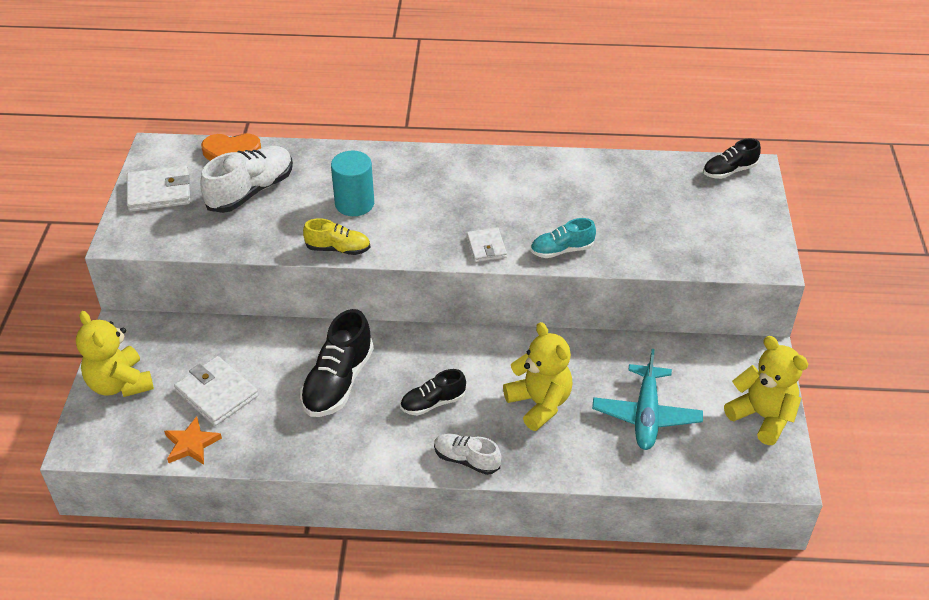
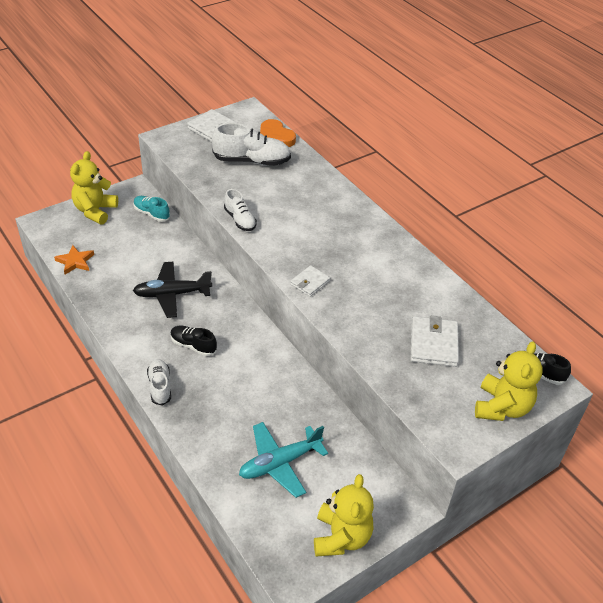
camera: 50 degrees right, 0 degrees up
(217, 394) = (120, 250): white wallet -> white wallet (433, 344)
(338, 249) = (240, 220): yellow shoe -> white shoe
(338, 382) = (172, 294): black shoe -> black plane
(354, 204) = (286, 206): turquoise cylinder -> none
(539, 403) = (239, 399): yellow teddy bear -> yellow teddy bear (501, 407)
(561, 250) = (346, 320): turquoise shoe -> turquoise shoe (151, 214)

